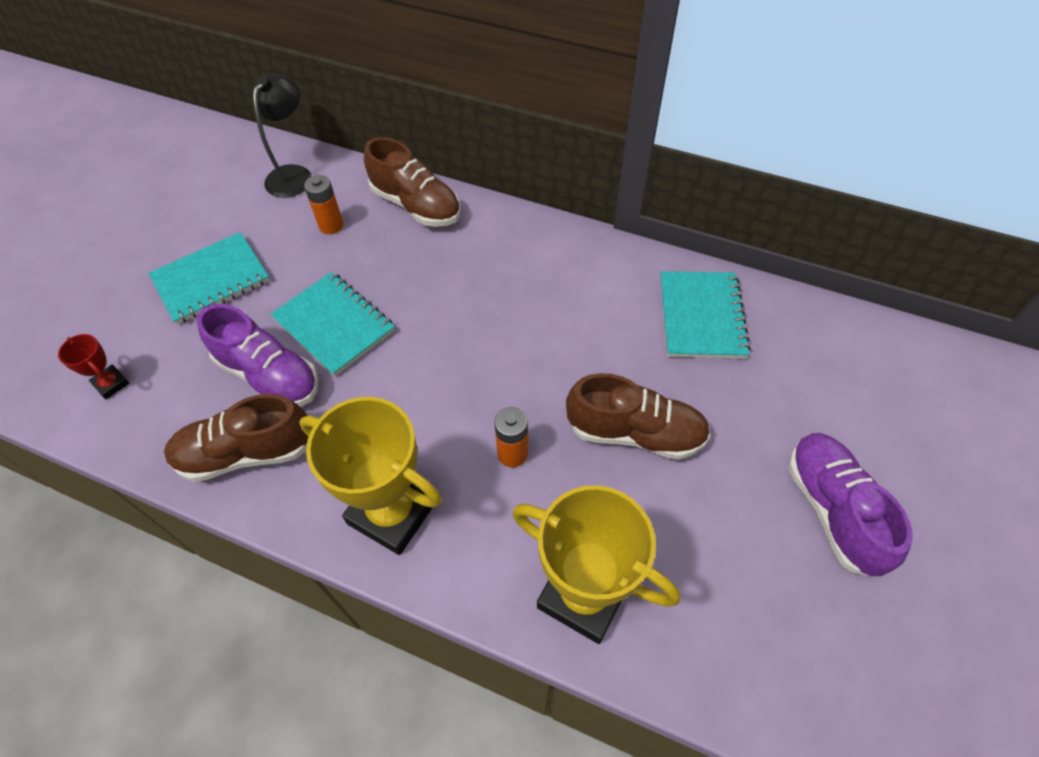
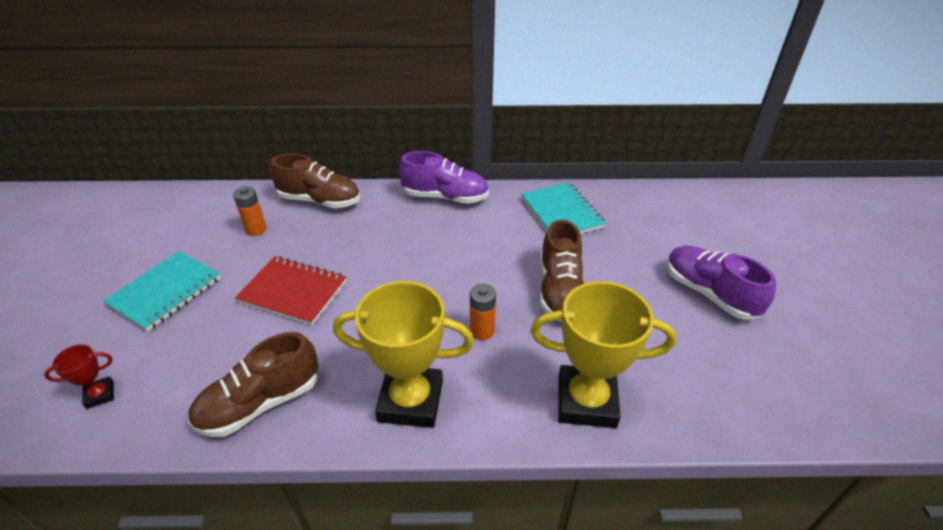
camera: 25 degrees left, 15 degrees down
(111, 384) = (100, 395): red trophy -> red trophy turned 45 degrees counterclockwise
(269, 375) = (253, 342): purple shoe -> purple shoe (445, 197)
(293, 174) = (206, 205): black lamp -> none
(334, 325) = (293, 292): turquoise notebook -> red notebook
(635, 433) = (560, 290): brown shoe -> brown shoe turned 105 degrees clockwise

